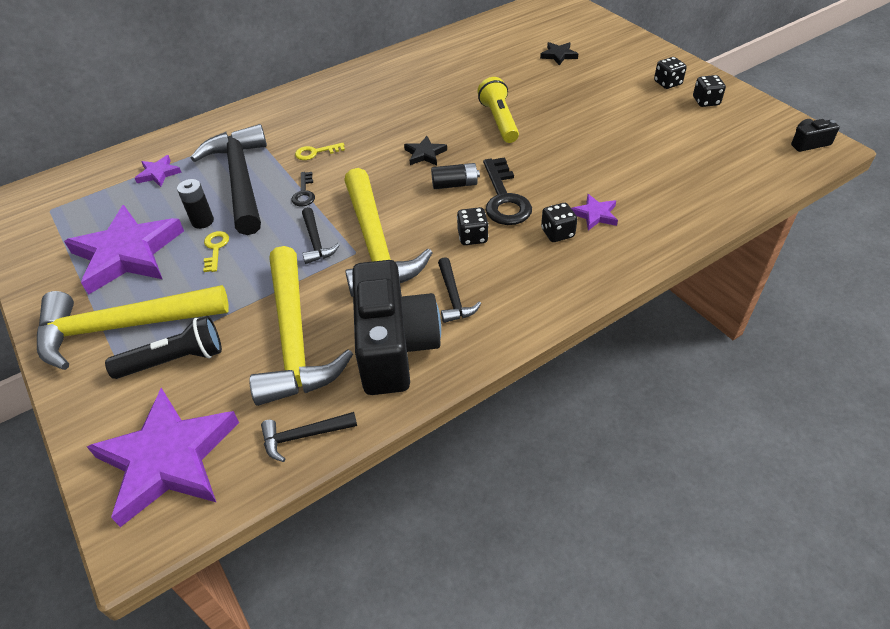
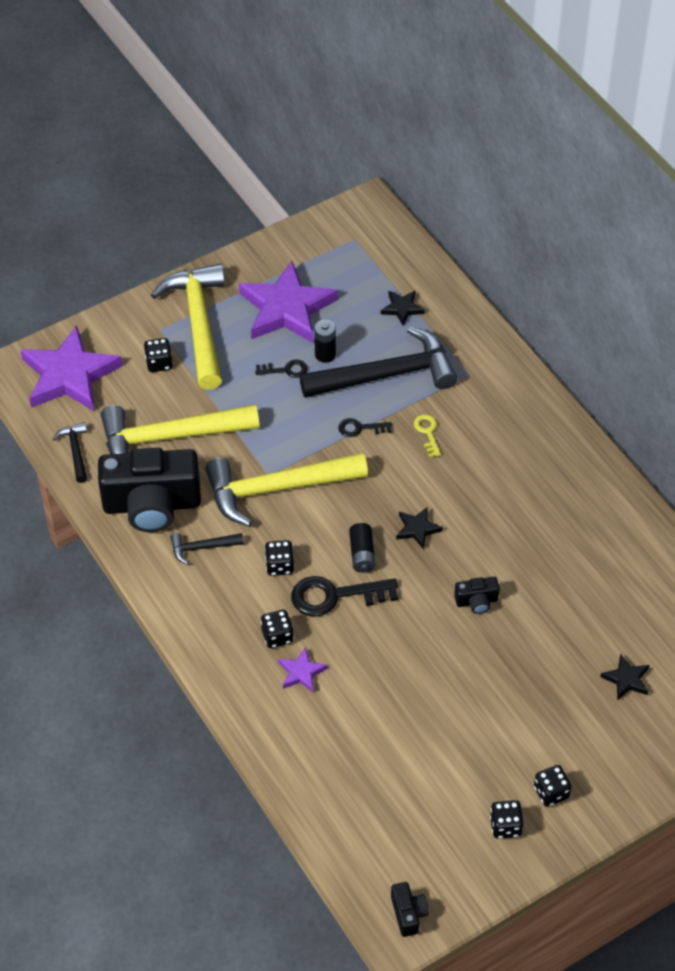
camera: 90 degrees right, 5 degrees up
(158, 173) = (402, 308): purple star -> black star
(174, 360) = (159, 363): black flashlight -> black dice
(215, 248) = (286, 370): yellow key -> black key
(316, 242) = (286, 443): black hammer -> none
(499, 120) = (477, 601): yellow flashlight -> black camera

